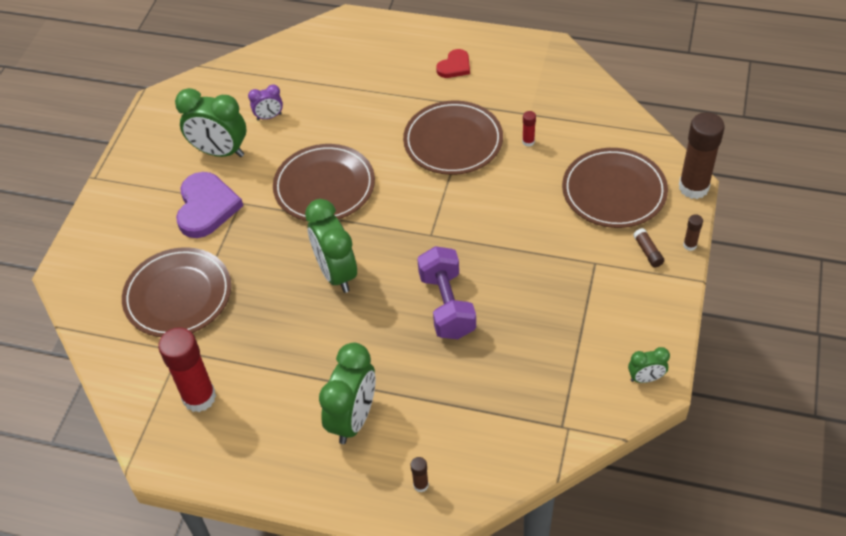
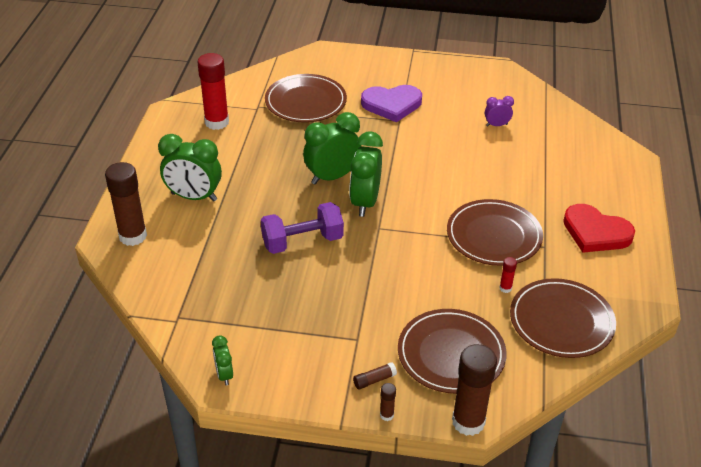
camera: 80 degrees right, 10 degrees down
(220, 152) = (451, 104): green clock -> green clock (365, 202)
(269, 117) = (496, 125): purple clock -> purple clock turned 105 degrees clockwise
(324, 186) = (424, 162): brown plate -> brown plate (561, 321)
(421, 485) = (133, 236): brown glue stick -> brown glue stick, size x2.32
(454, 66) = (595, 232): red heart -> red heart, size x1.79

